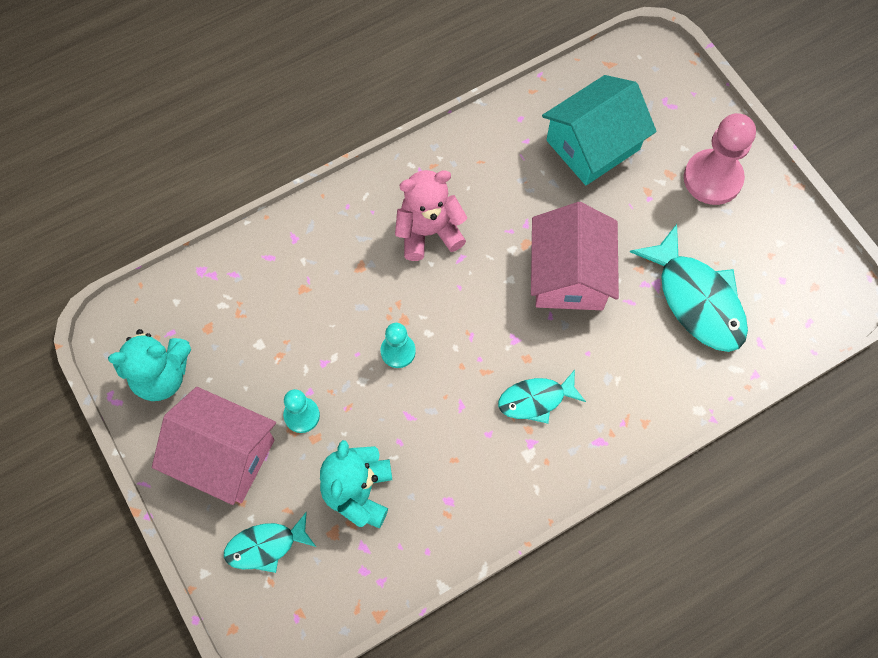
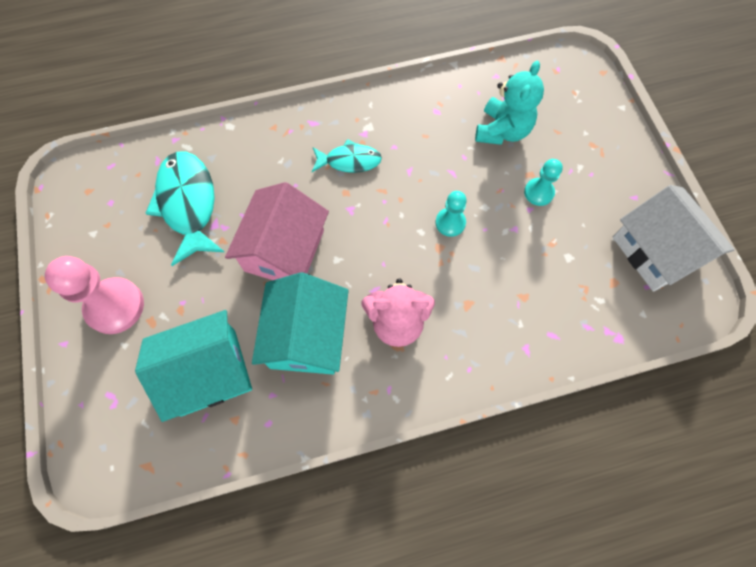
camera: 165 degrees left, 0 degrees up
(161, 375) = (656, 251): turquoise teddy bear -> white house
(223, 455) = (604, 178): pink house -> none
(266, 546) = (576, 113): turquoise fish -> none
(513, 197) = (306, 336): none -> turquoise house

